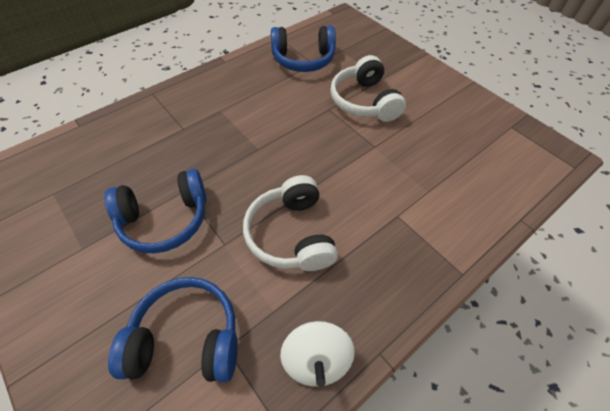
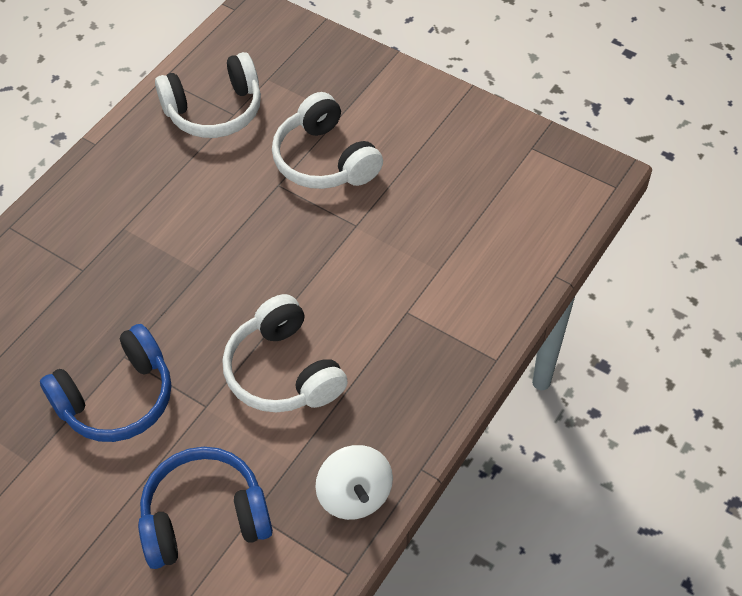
camera: 15 degrees left, 0 degrees up
(303, 59) = (214, 110): blue headphones -> white headphones

